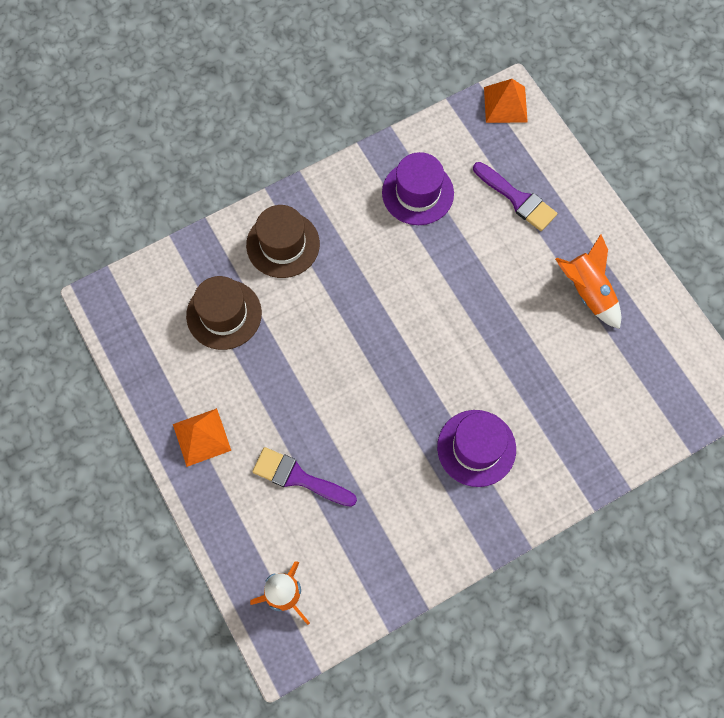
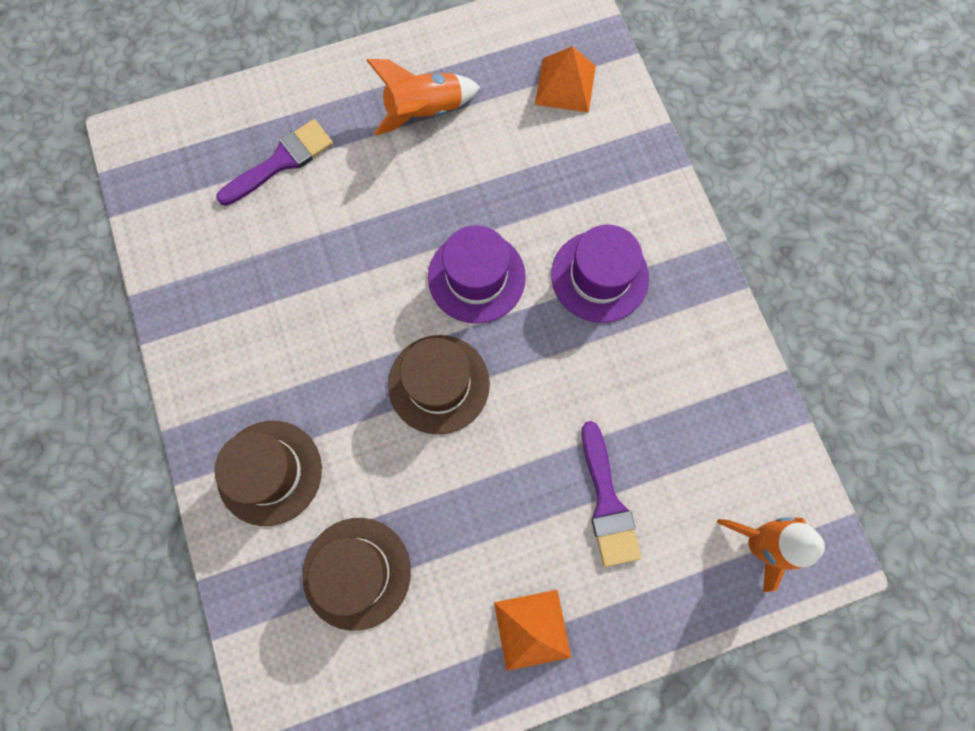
camera: 80 degrees left, 5 degrees up
(298, 477) = (607, 503): purple brush -> purple brush turned 45 degrees counterclockwise
(366, 343) = (439, 384): none -> brown hat
(417, 193) = (240, 279): purple hat -> purple hat (476, 277)
(505, 104) = (142, 147): orange pyramid -> orange pyramid (565, 85)

